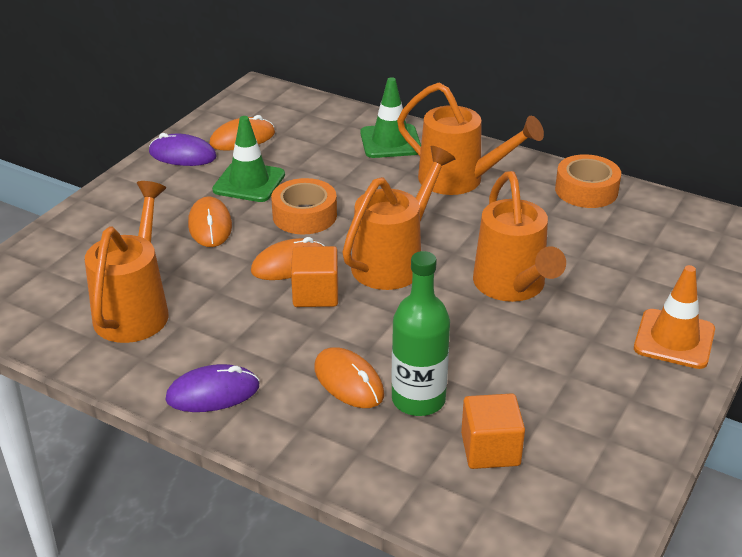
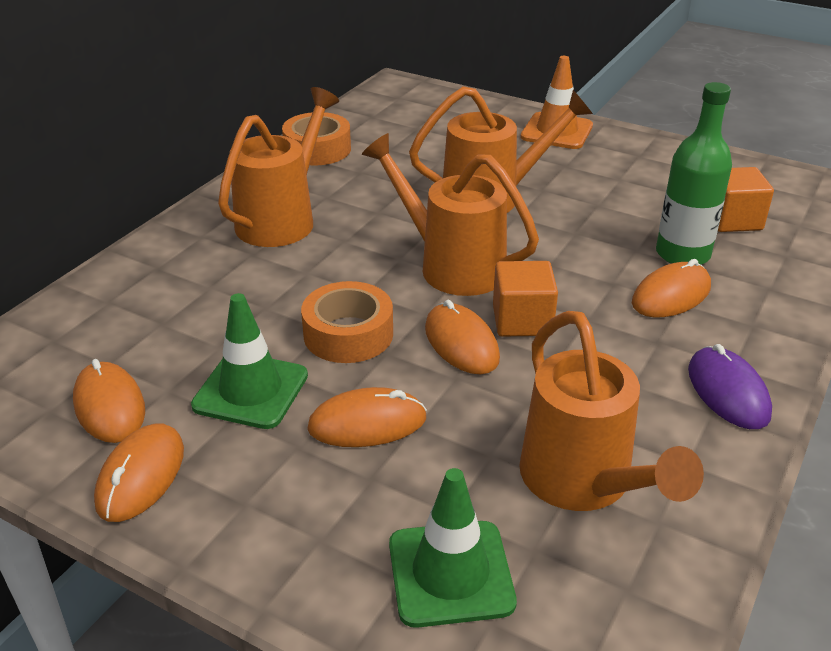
camera: 90 degrees left, 0 degrees up
(135, 309) = (583, 483): orange watering can -> orange watering can turned 120 degrees counterclockwise
(182, 155) = (141, 476): purple mouse -> orange mouse
(390, 142) = (172, 266): green traffic cone -> green traffic cone (450, 573)

